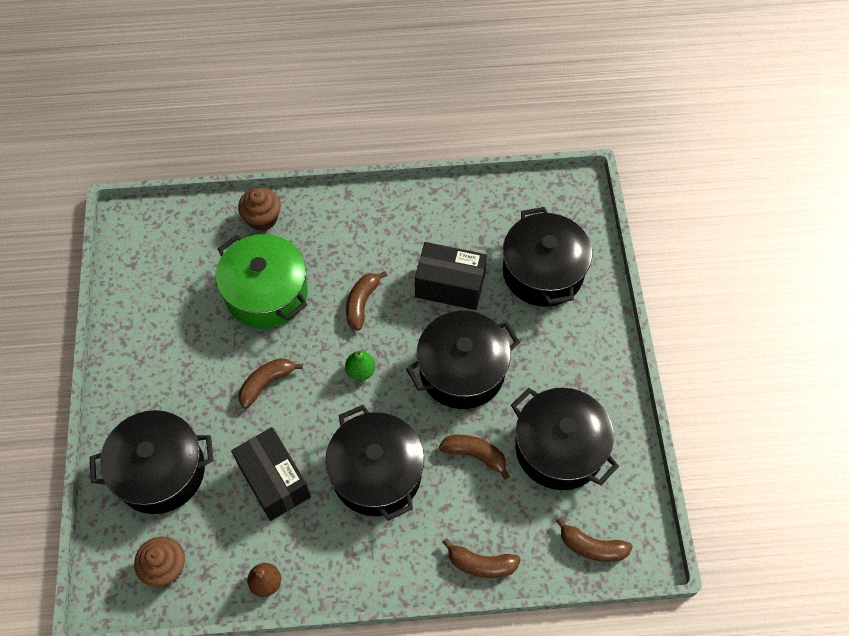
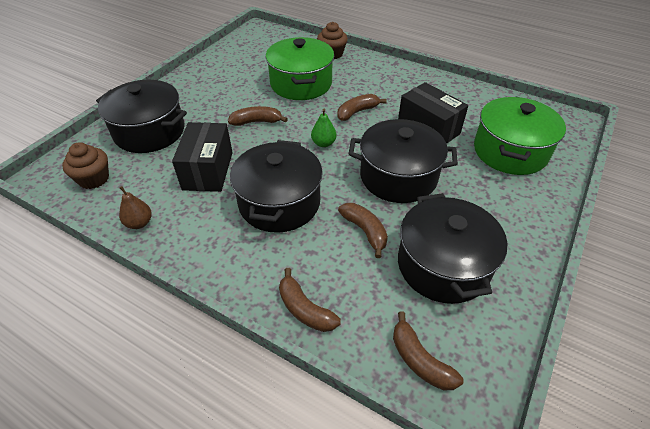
camera: 35 degrees right, 15 degrees down
(543, 272) = (510, 151): black pot -> green pot

